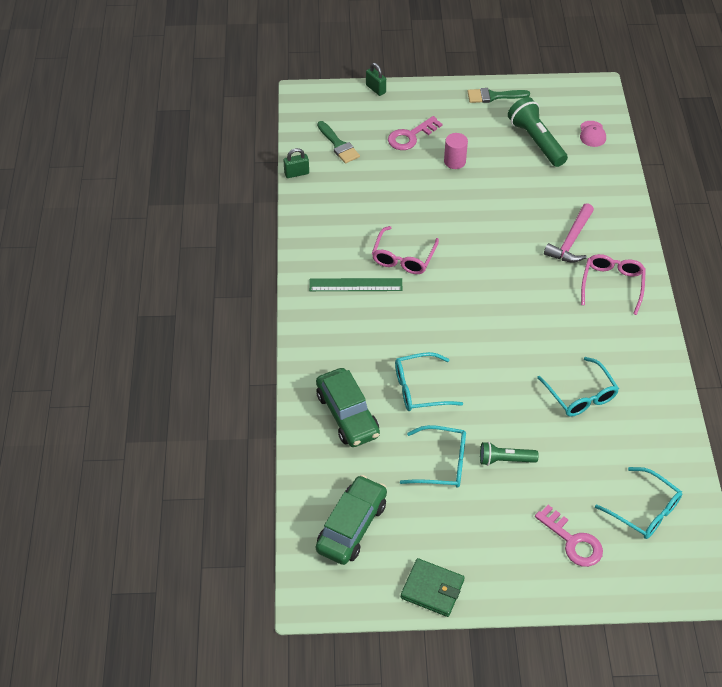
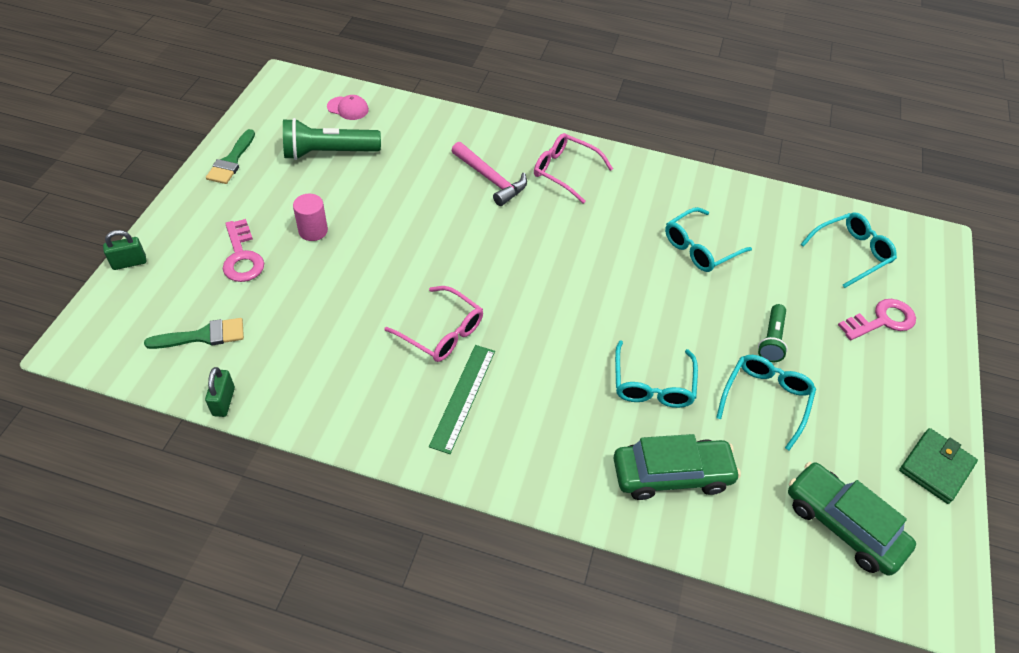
camera: 75 degrees left, 0 degrees up
(580, 395) = (700, 248): turquoise glasses -> turquoise glasses turned 150 degrees clockwise

